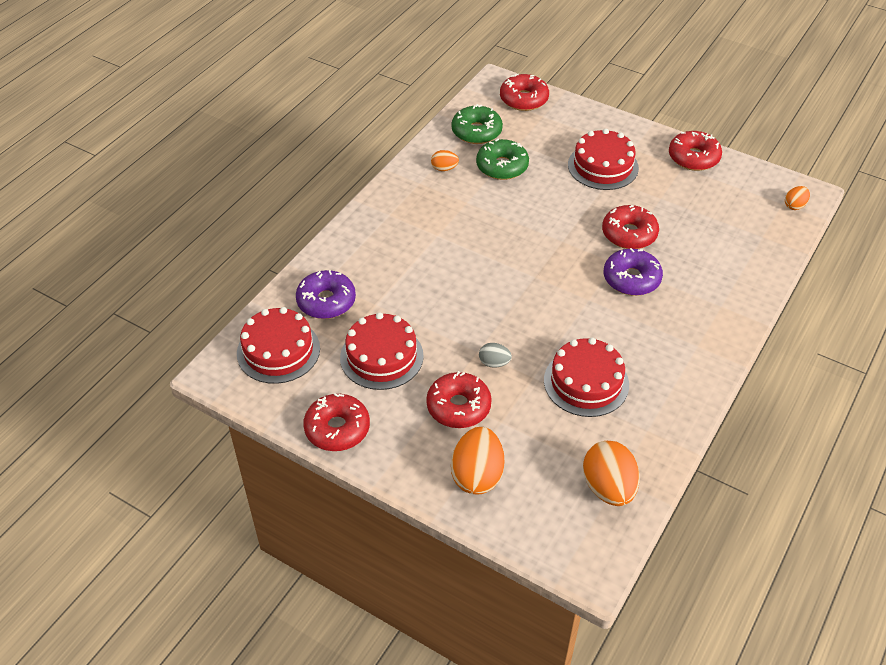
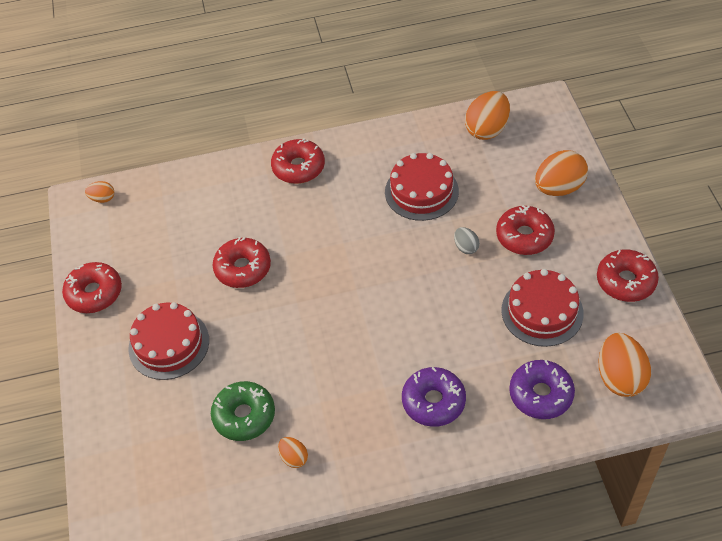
camera: 130 degrees left, 5 degrees up
(278, 351) = (620, 377): red cake -> orange egg
(476, 132) = (211, 479): green donut -> none
(524, 99) = (117, 484): red donut -> red donut (298, 167)
(631, 279) = (293, 234): purple donut -> purple donut (433, 401)

